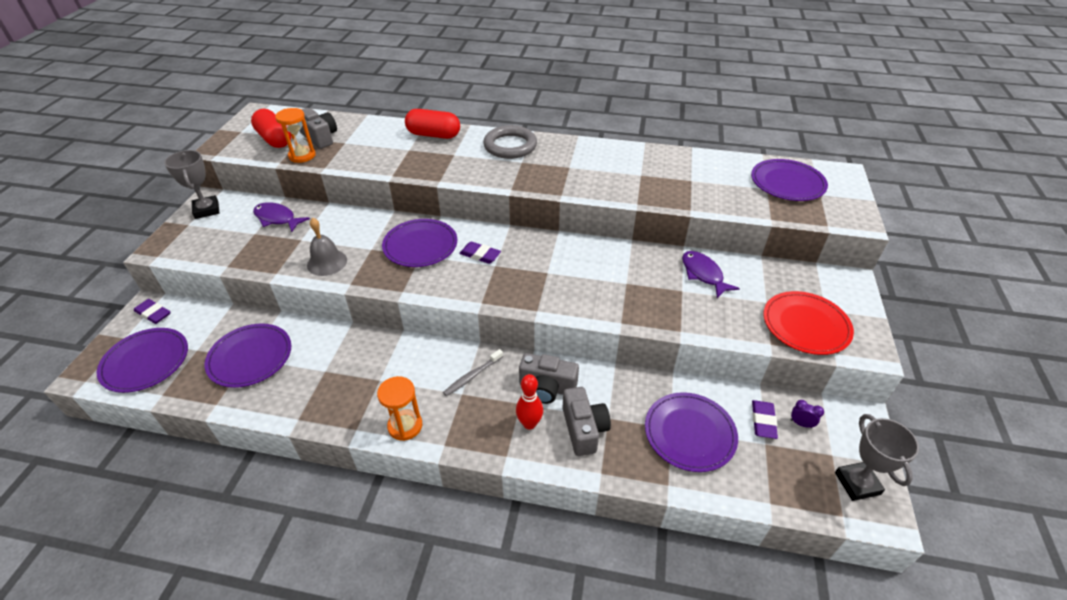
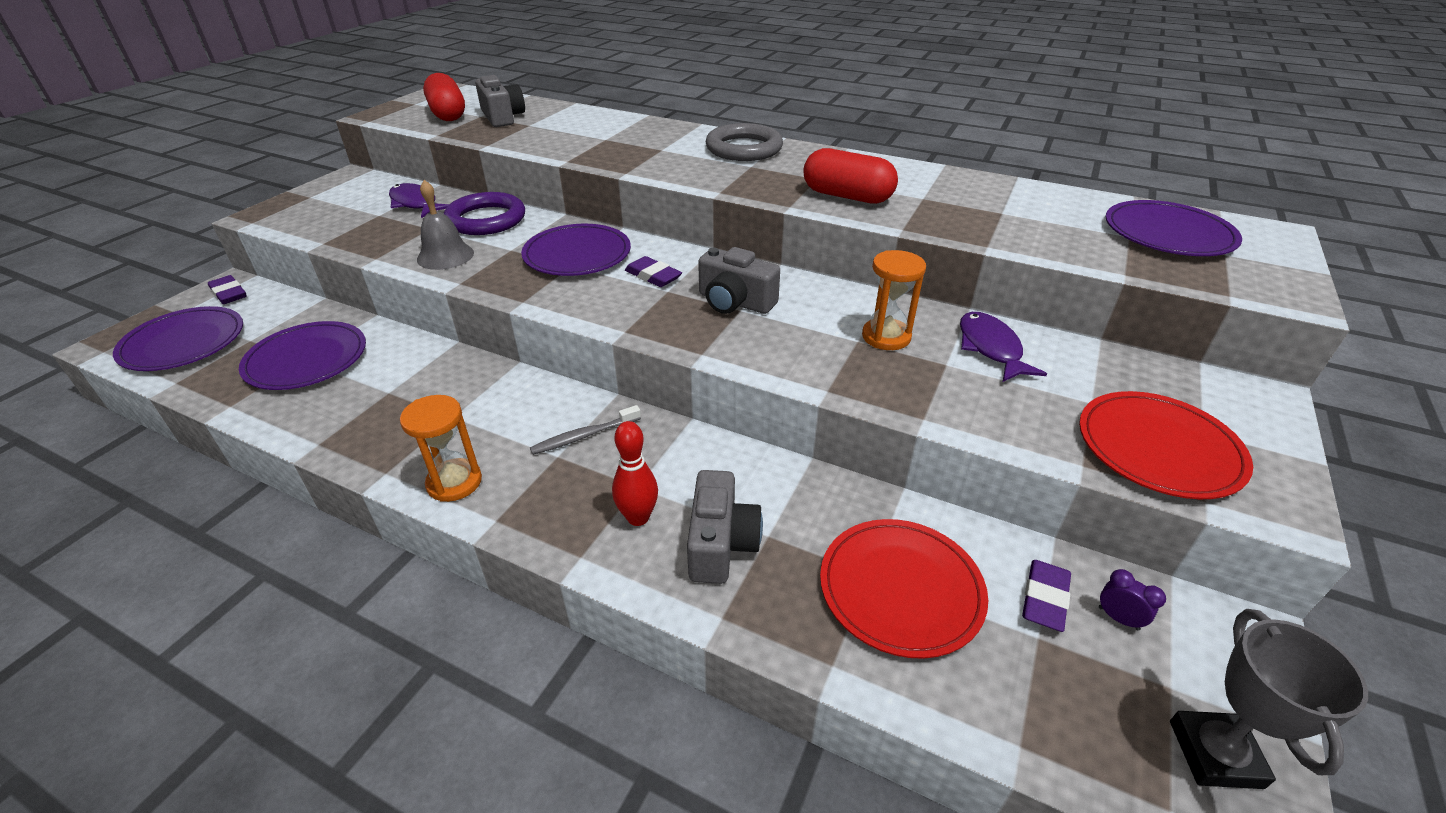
camera: 15 degrees right, 5 degrees down
(207, 210) = (341, 186): grey trophy -> none
(302, 156) = (468, 131): orange hourglass -> orange hourglass (886, 337)
(339, 225) = (486, 219): none -> purple ring
(433, 135) = (647, 128): red capsule -> red capsule (847, 196)
(547, 388) = (688, 473): grey camera -> grey camera (735, 302)
(689, 433) = (900, 589): purple plate -> red plate

